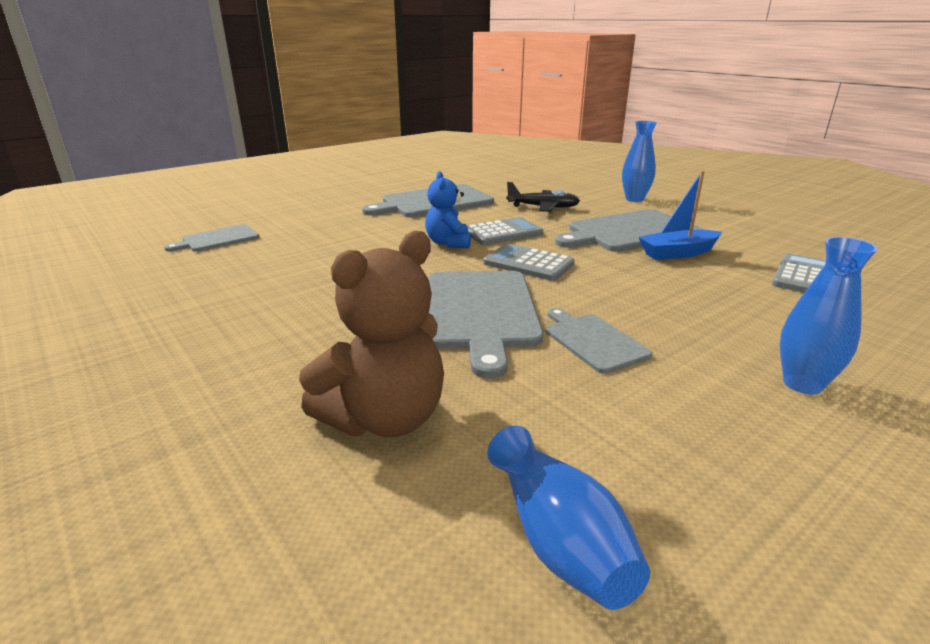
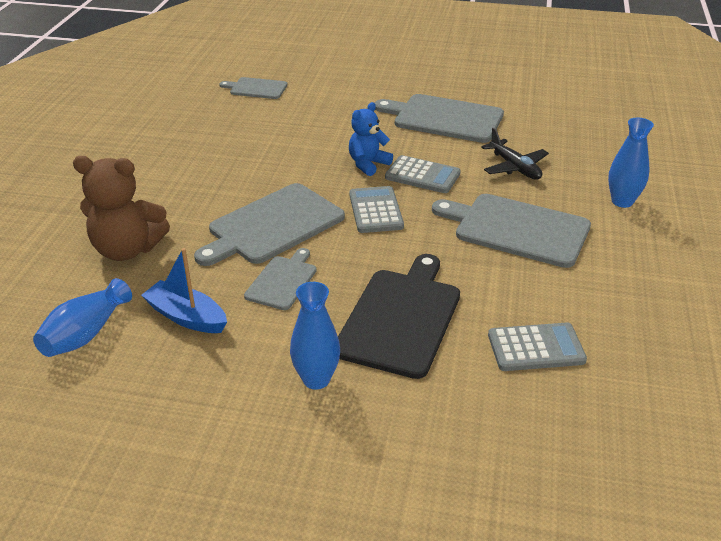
camera: 50 degrees right, 10 degrees up
(678, 253) = (498, 268): blue boat -> blue boat (187, 317)
(720, 309) = (401, 318): none -> black cutting board

